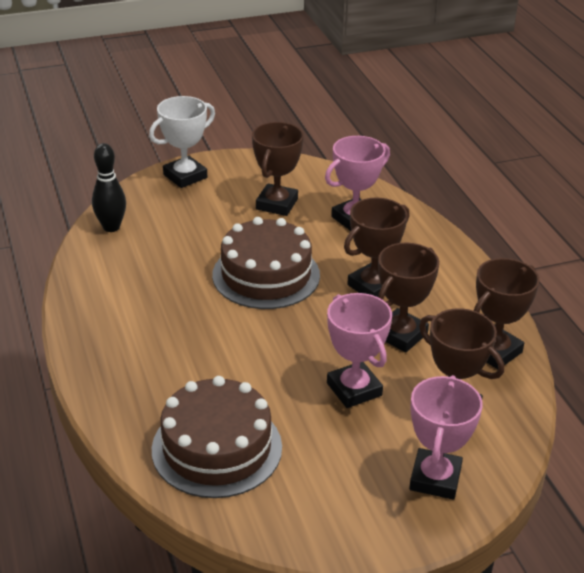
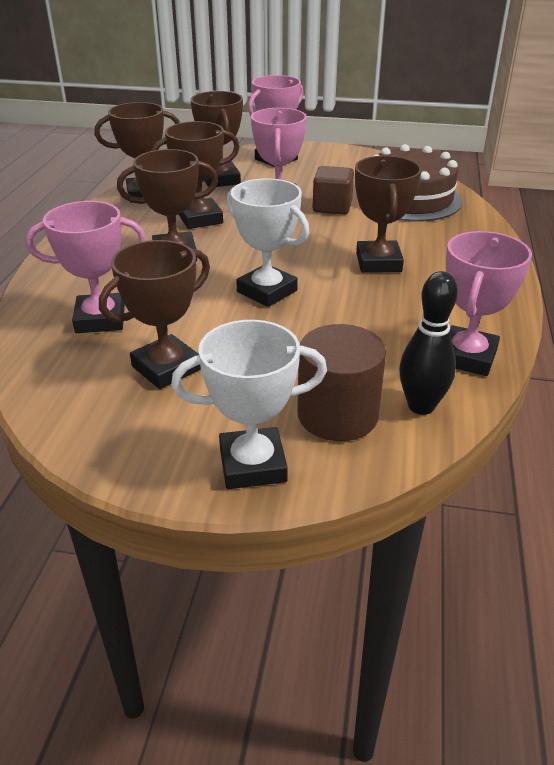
camera: 150 degrees left, 0 degrees up
(92, 267) = (467, 357): none -> pink trophy
(157, 209) = (337, 415): none -> brown cylinder
(197, 334) = (378, 262): none -> brown trophy
(266, 275) = (267, 291): brown cake -> white trophy
(291, 400) = (332, 207): none -> brown cube

